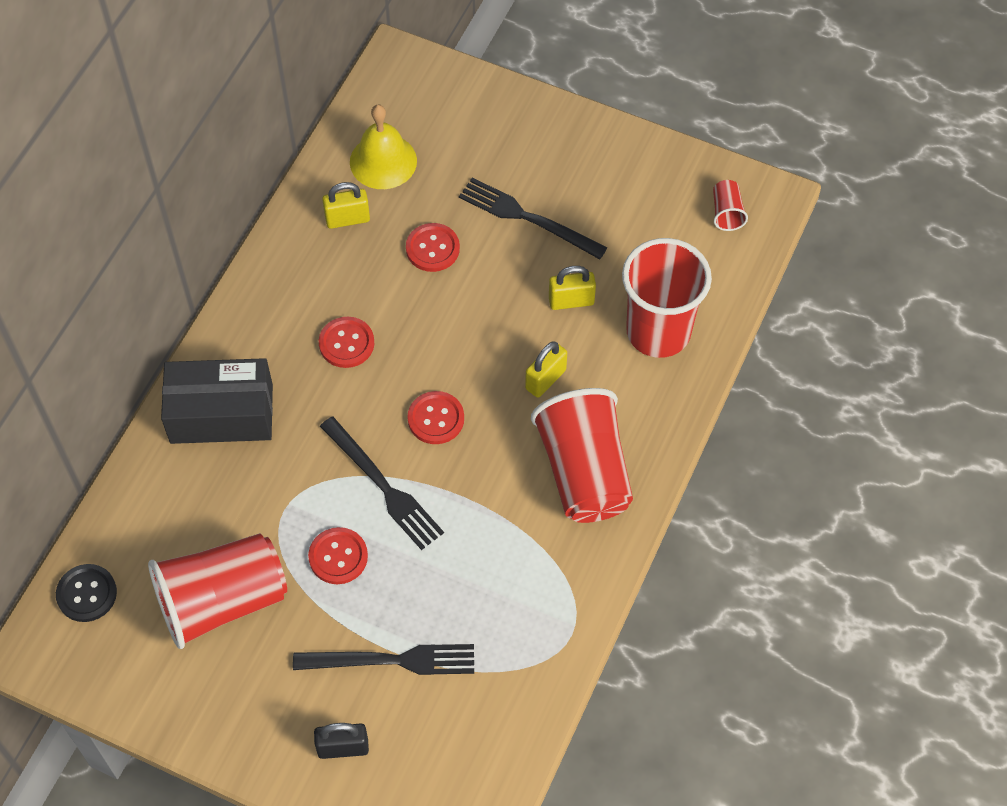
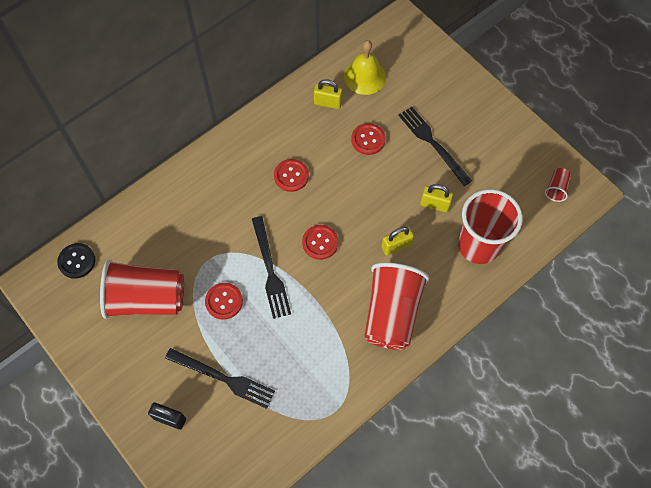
camera: 25 degrees right, 5 degrees up
(221, 413) = (201, 188): black box -> none

